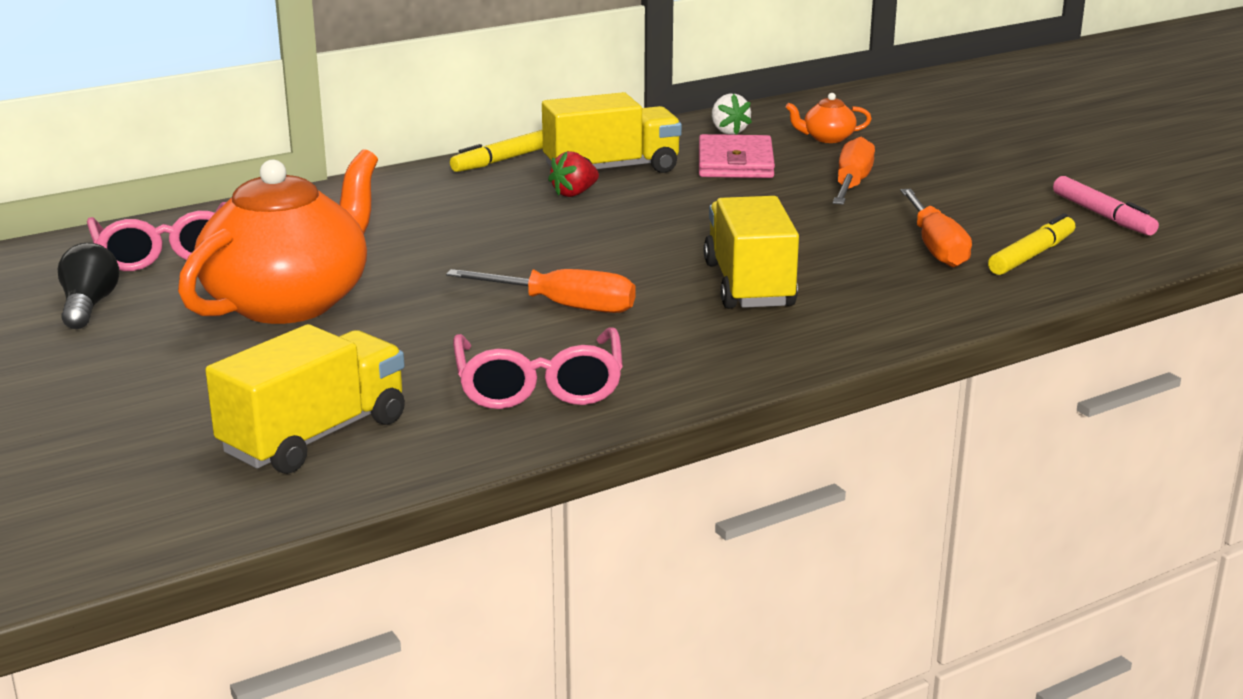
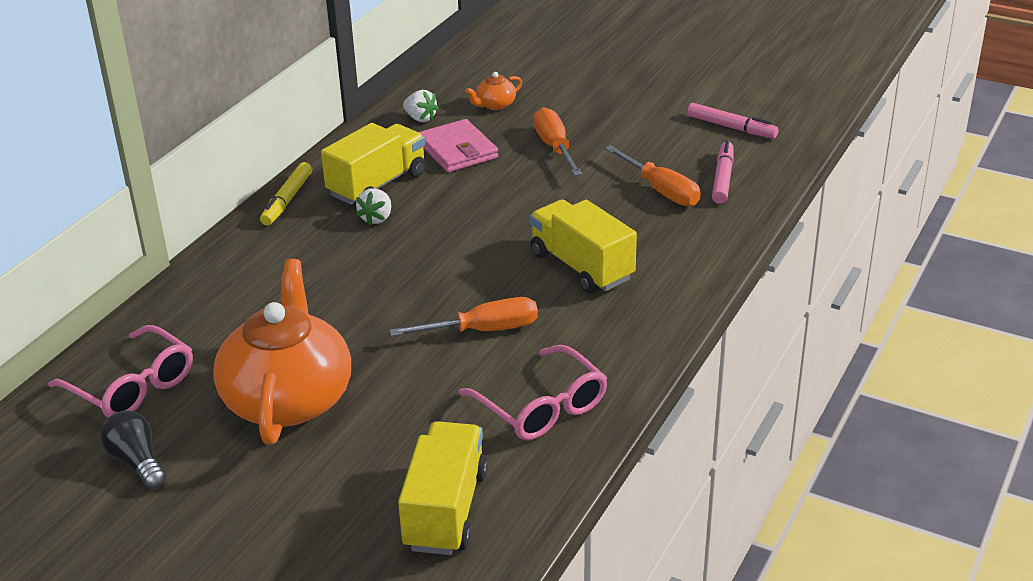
camera: 30 degrees left, 10 degrees up
(574, 193) = (376, 218): red strawberry -> white strawberry
(1032, 255) = (722, 178): yellow marker -> pink marker

